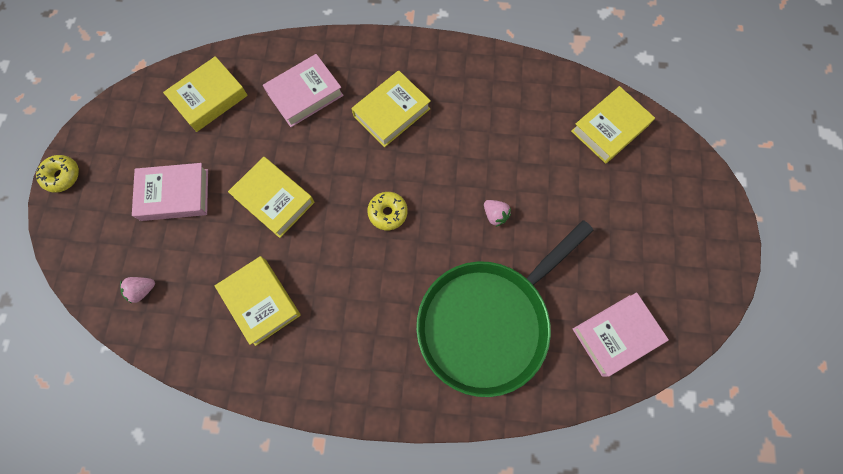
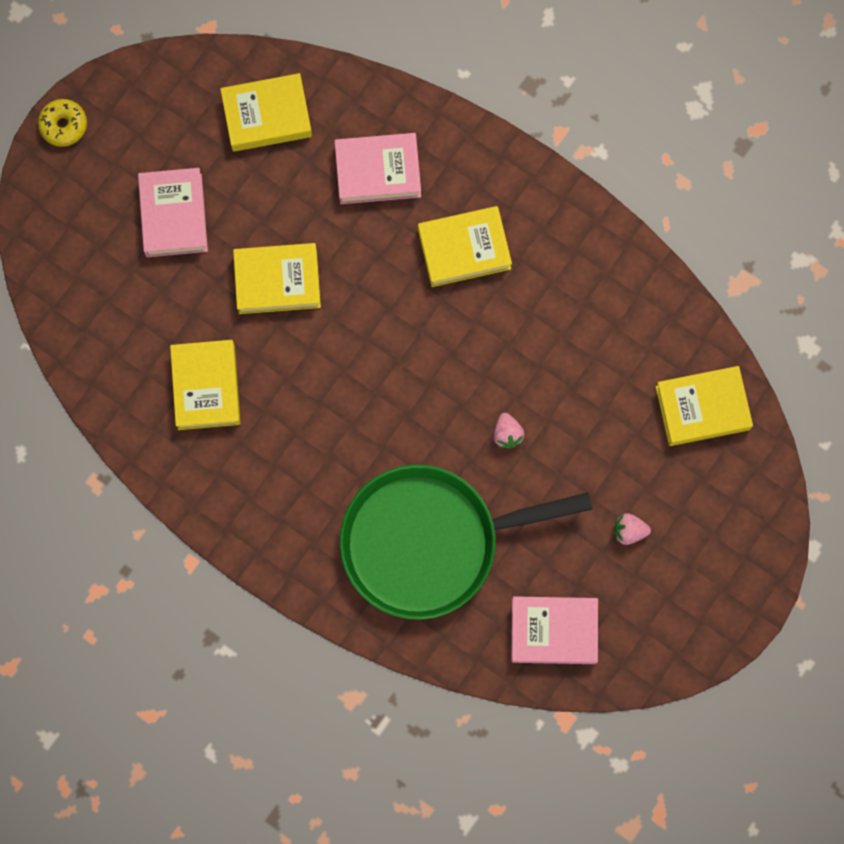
camera: 30 degrees right, 5 degrees up
(142, 290) = (91, 305): pink strawberry -> pink strawberry (629, 531)
(175, 195) = (174, 215): pink book -> pink book turned 60 degrees clockwise
(274, 199) = (277, 281): yellow book -> yellow book turned 75 degrees counterclockwise
(388, 213) = (392, 365): yellow donut -> none

